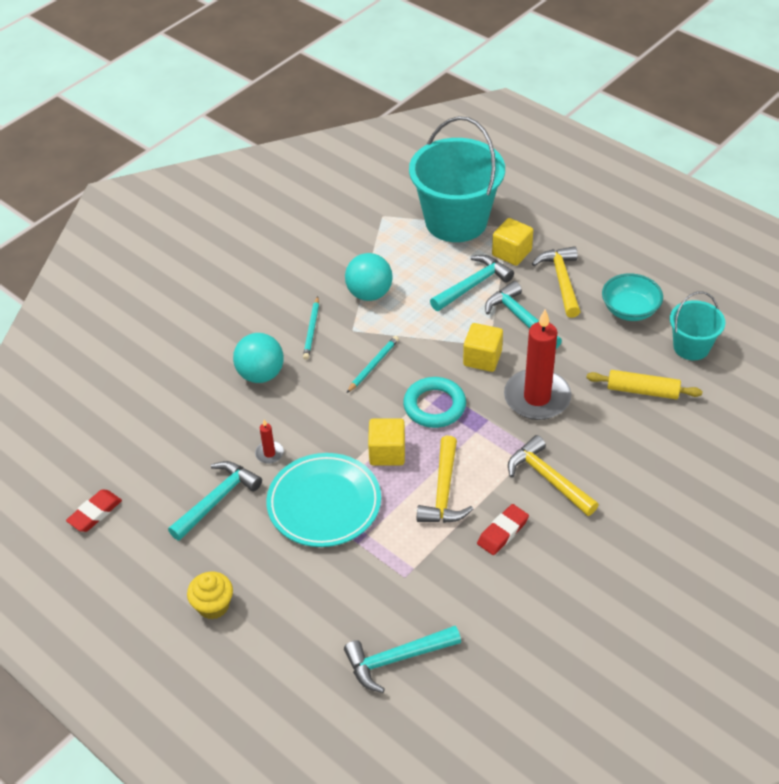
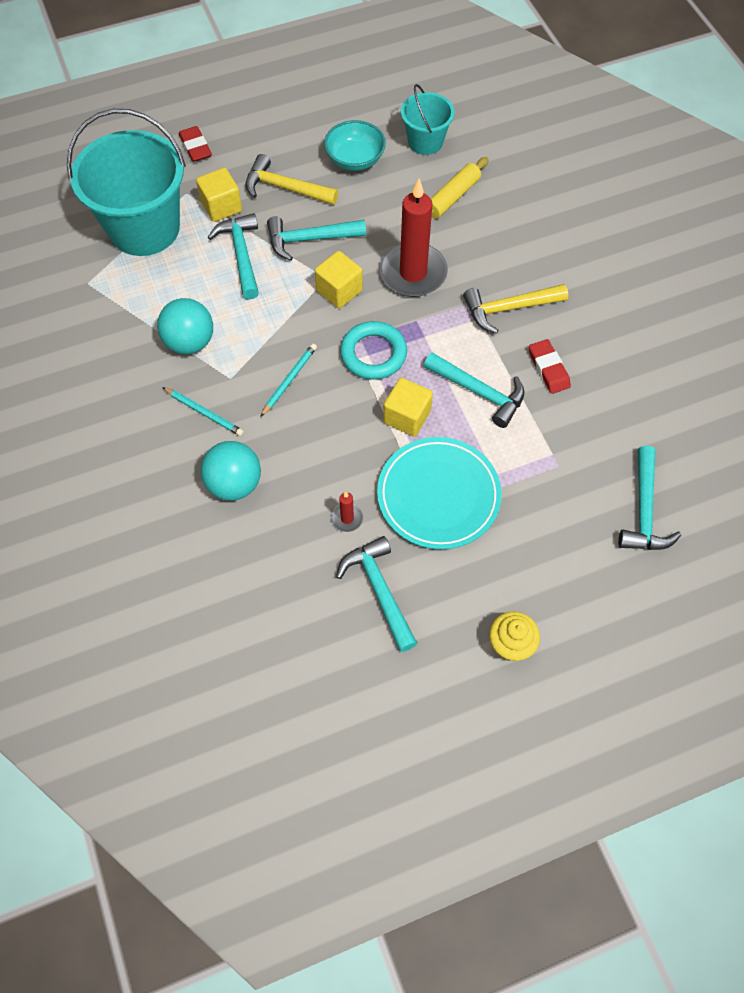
camera: 65 degrees left, 15 degrees up
(95, 513) = (328, 720): red eraser -> red eraser (195, 147)
(373, 365) = (289, 380): turquoise pencil -> turquoise pencil turned 60 degrees clockwise
(443, 491) = (479, 392): yellow hammer -> turquoise hammer

